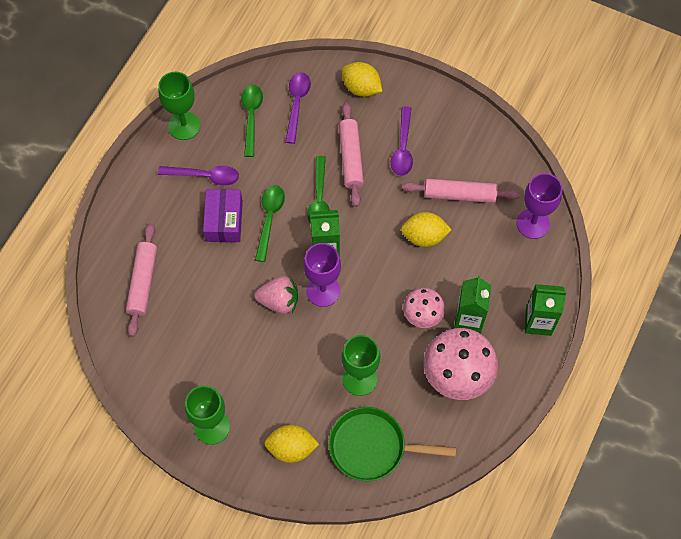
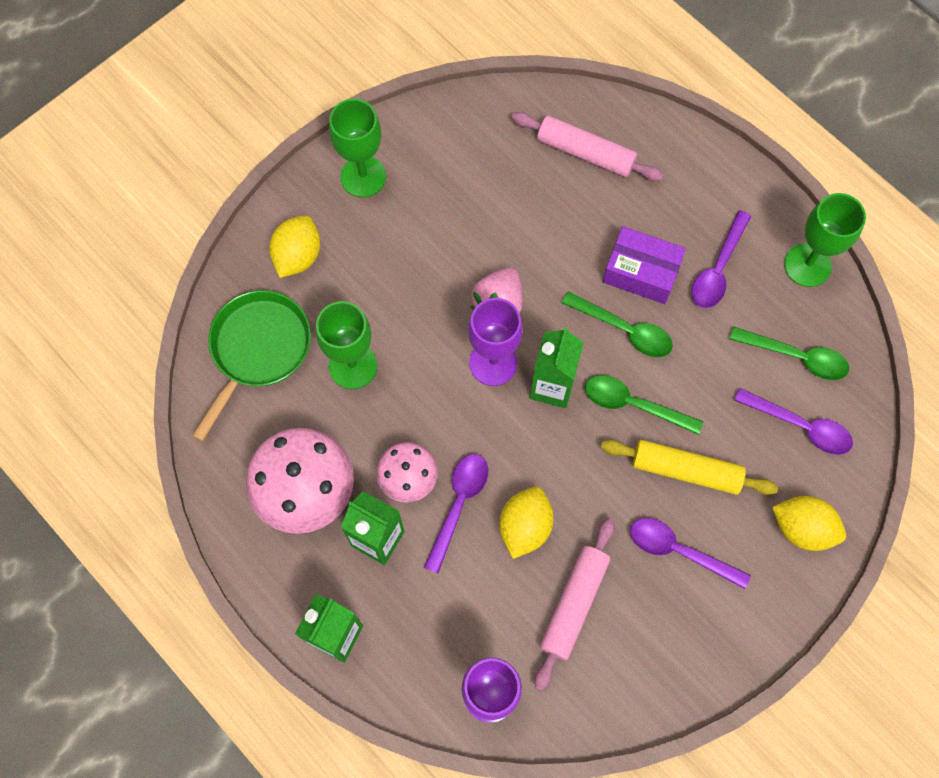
camera: 110 degrees right, 5 degrees up
(351, 158) = (686, 470): pink rolling pin -> yellow rolling pin
(361, 88) = (802, 528): yellow lemon -> yellow lemon turned 60 degrees clockwise
(426, 279) = (459, 504): none -> purple spoon

